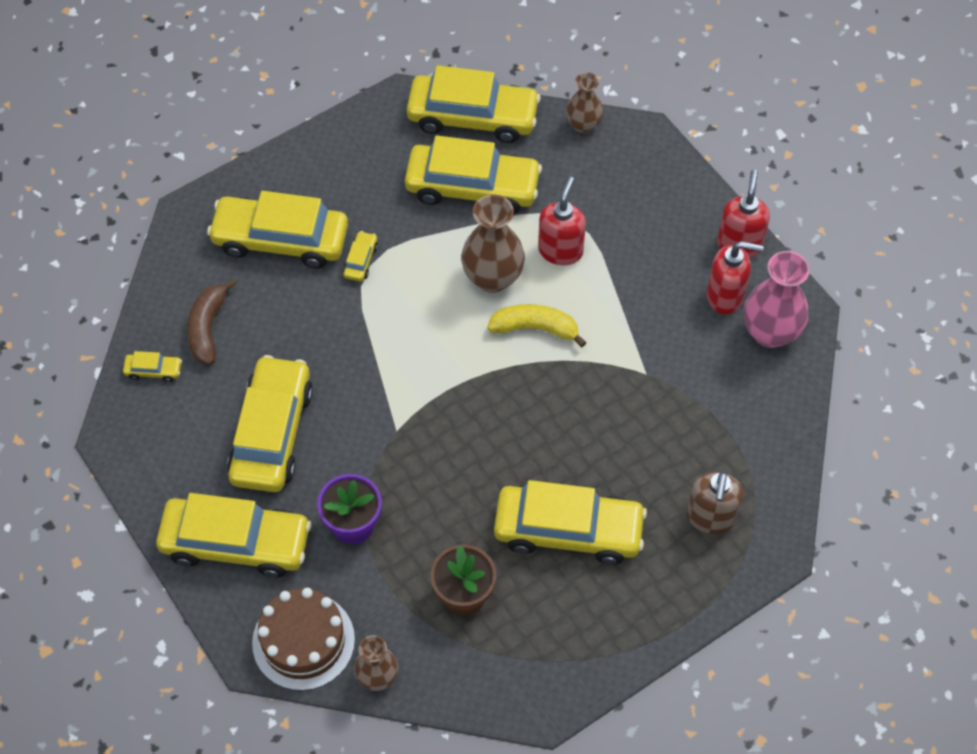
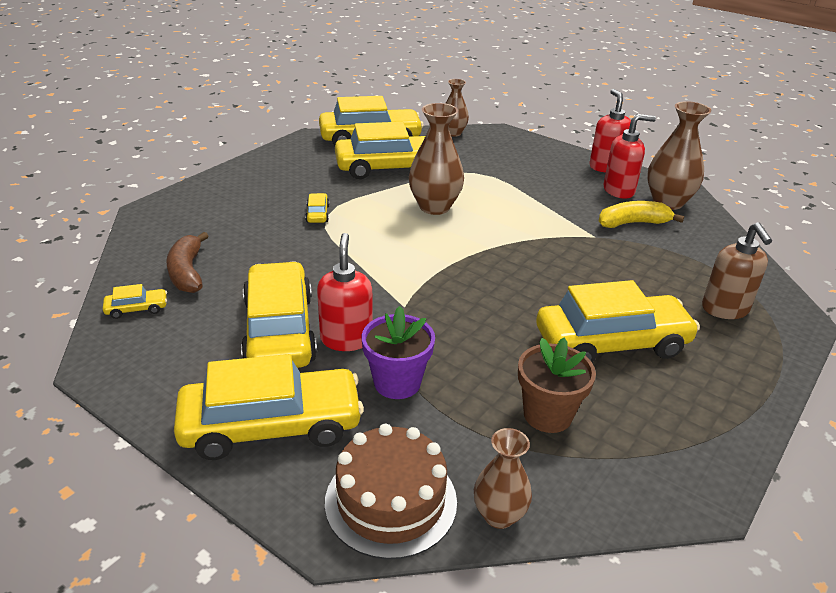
camera: 20 degrees left, 25 degrees down
(280, 239) = (240, 213): yellow car -> none
(535, 328) = (488, 227): yellow banana -> yellow banana (633, 223)
(560, 250) = (478, 187): red soap dispenser -> red soap dispenser (346, 339)
(770, 332) = (667, 202): pink vase -> brown vase

